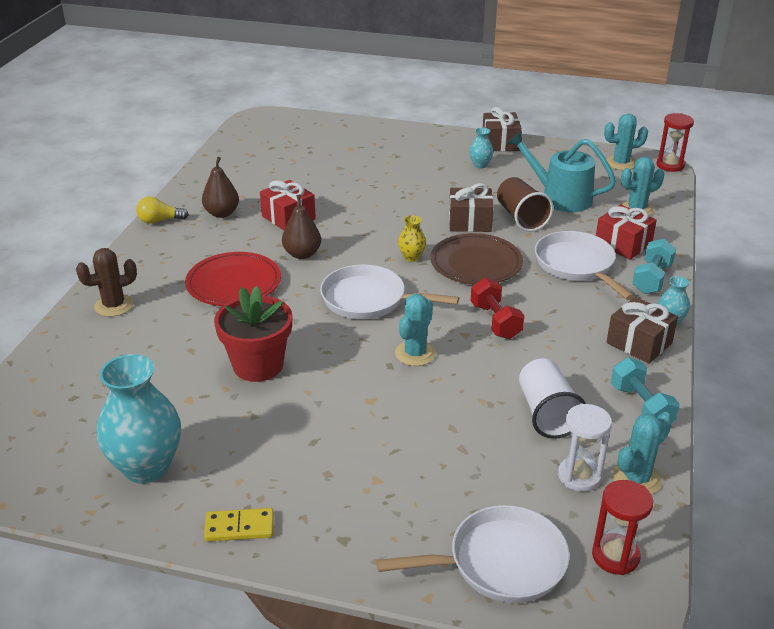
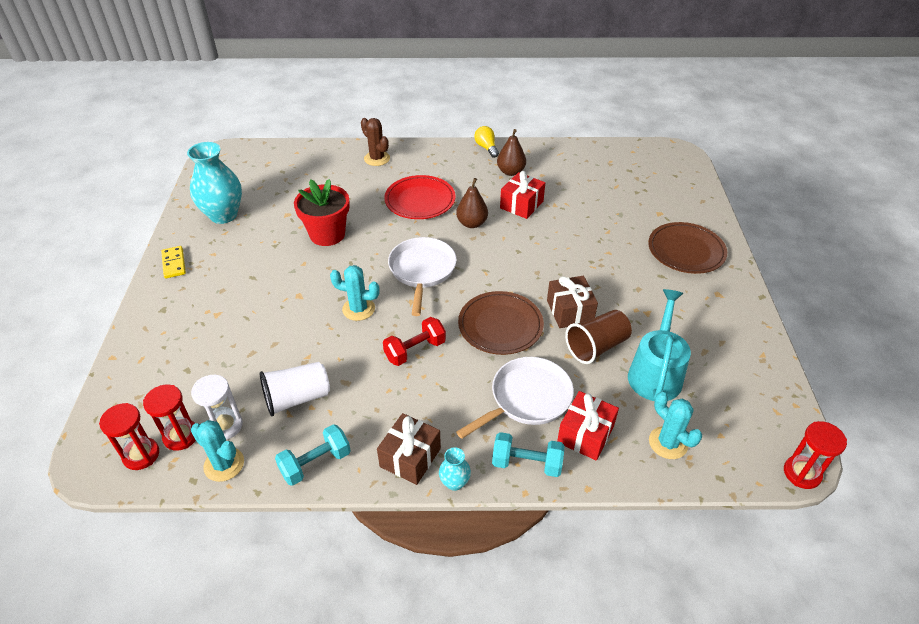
camera: 75 degrees right, 10 degrees up
(411, 257) = (493, 284): yellow vase -> none
(412, 149) = (686, 251): none -> brown plate
(480, 165) = (685, 303): turquoise vase -> none
(500, 143) = (745, 311): brown gift -> none
(500, 562) = (139, 389): white pan -> none
(589, 517) = (181, 436): none -> red hourglass
(621, 163) = (772, 421): turquoise cactus -> none

